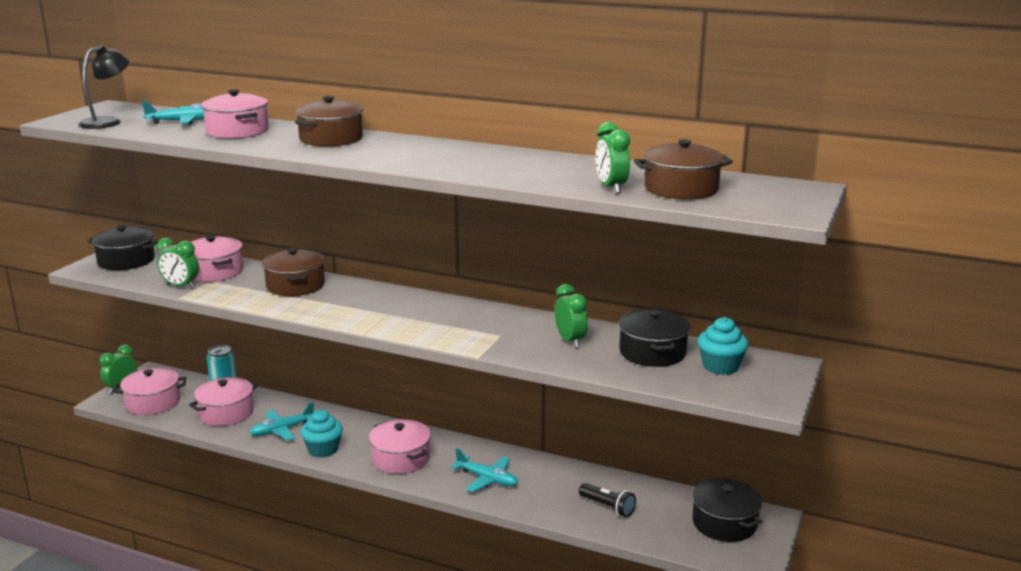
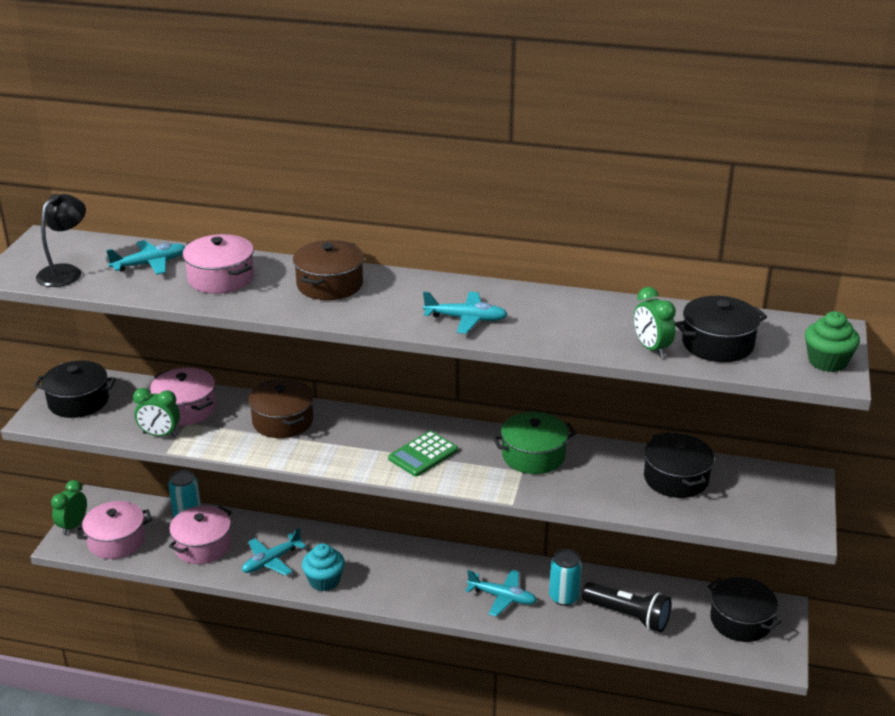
camera: 10 degrees left, 10 degrees up
(401, 459) = (408, 583): pink pot -> none
(411, 317) = (423, 454): none -> green calculator
(441, 162) = (466, 319): none -> turquoise plane
(517, 325) = (533, 455): none -> green pot
(548, 485) = (564, 597): none -> turquoise can
(570, 341) = (592, 471): green clock -> none
(607, 507) = (628, 616): black flashlight -> black flashlight, size x1.52
(681, 189) = (717, 344): brown pot -> black pot
(720, 366) = (744, 490): turquoise cupcake -> none
(791, 205) = (827, 362): none -> green cupcake

